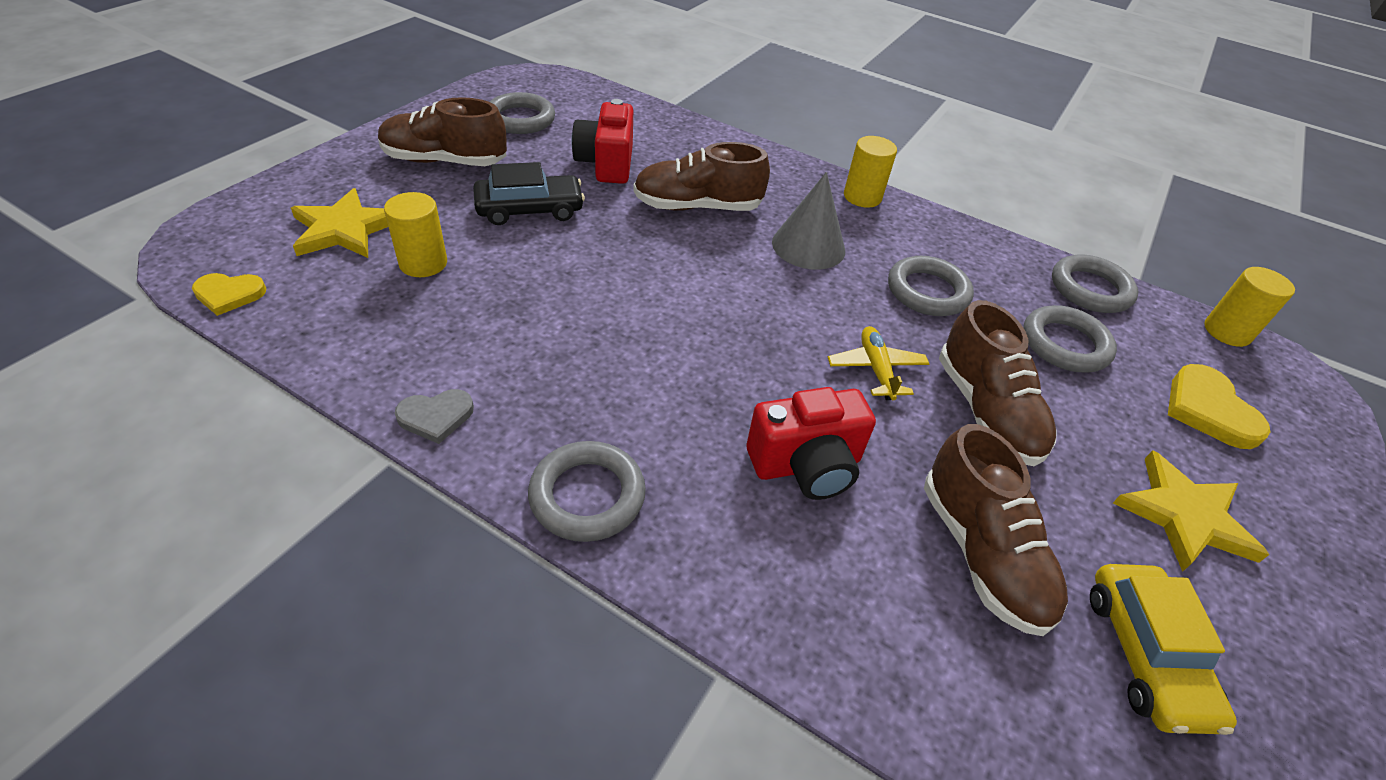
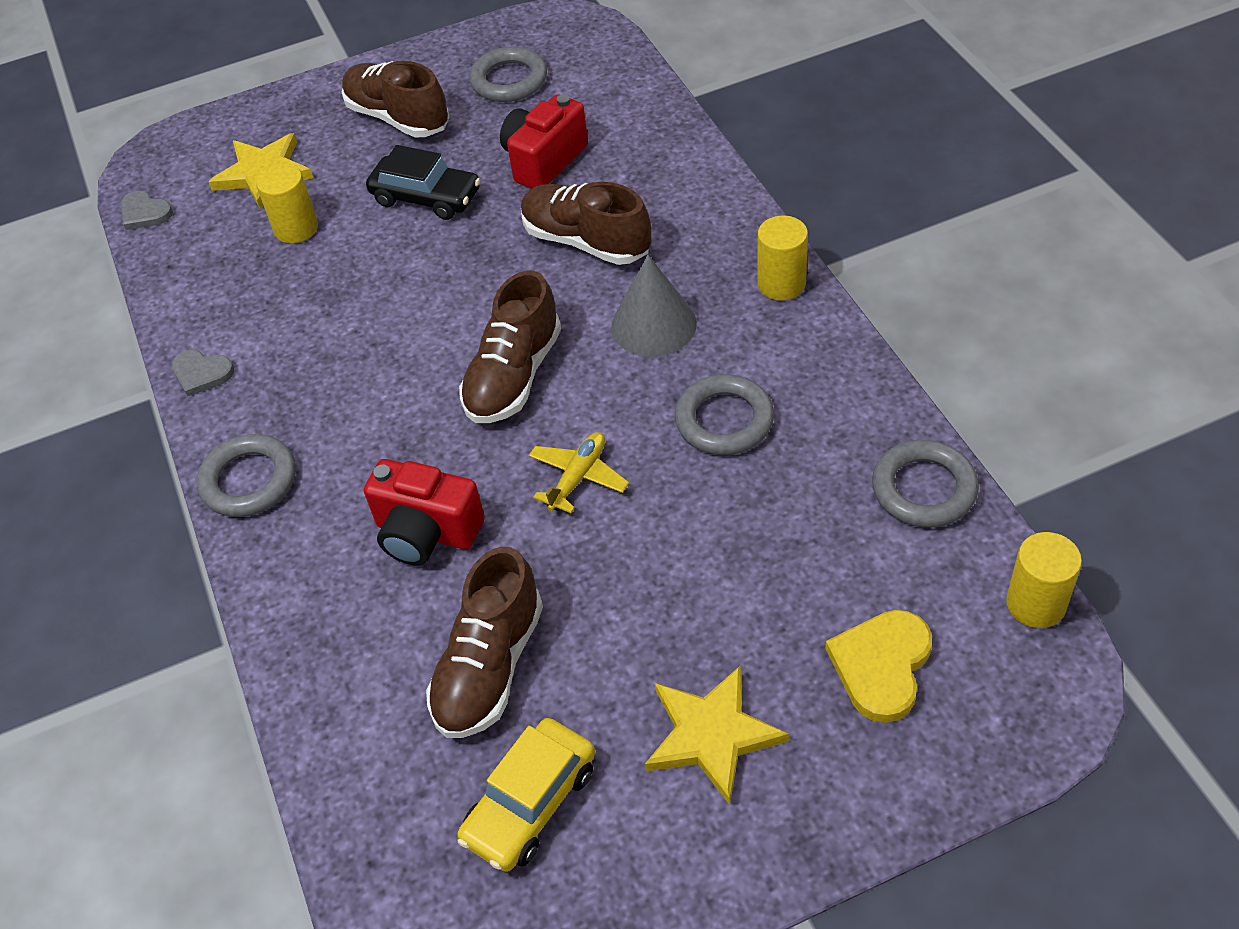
camera: 45 degrees right, 5 degrees up
(229, 294) = (145, 213): yellow heart -> grey heart
(986, 411) = (637, 560): brown shoe -> brown shoe (513, 376)
(1065, 344) = (807, 534): grey ring -> none

